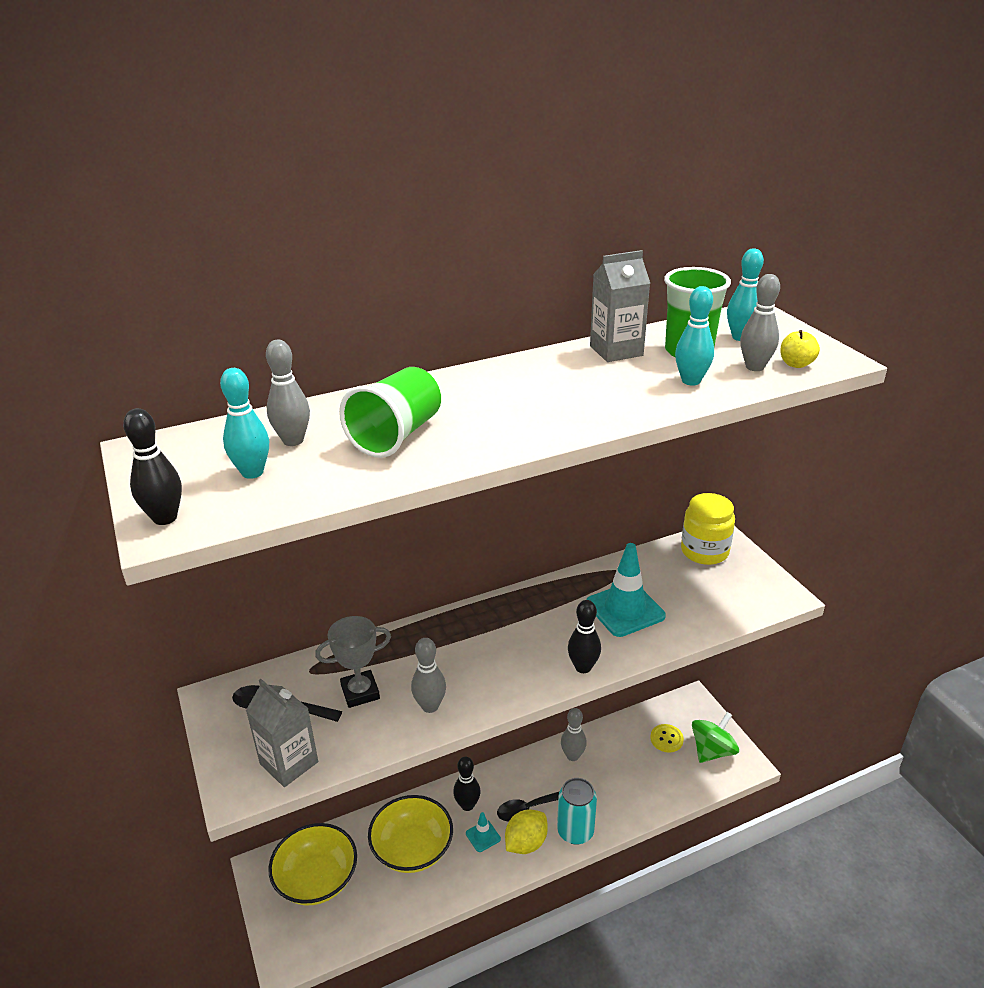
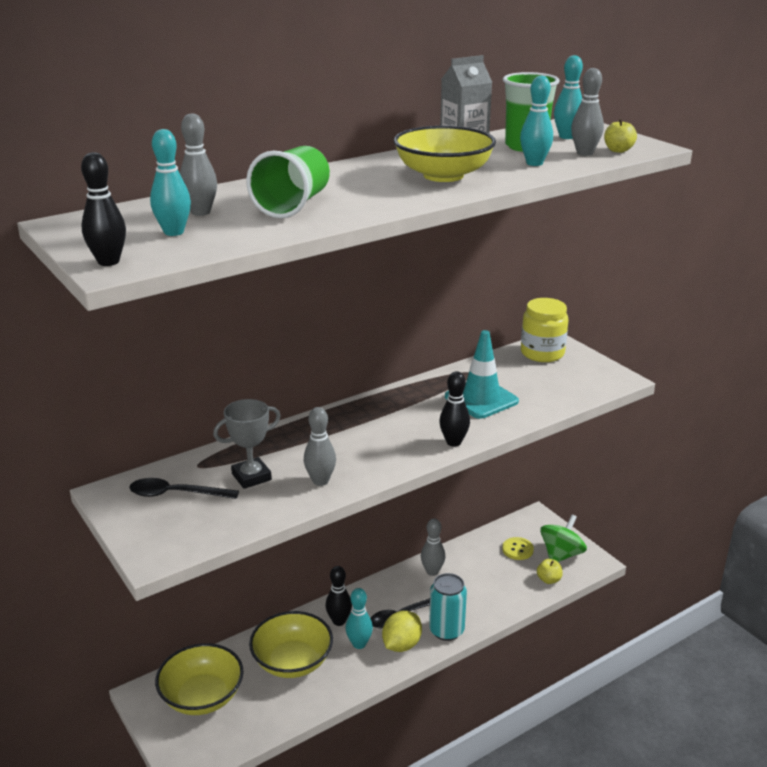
camera: 10 degrees left, 5 degrees down
(289, 763) = (198, 532): grey carton -> none
(483, 836) = (359, 644): turquoise traffic cone -> turquoise bowling pin
(580, 395) = (443, 175): none -> yellow bowl
(693, 781) = (548, 580): none -> yellow apple

